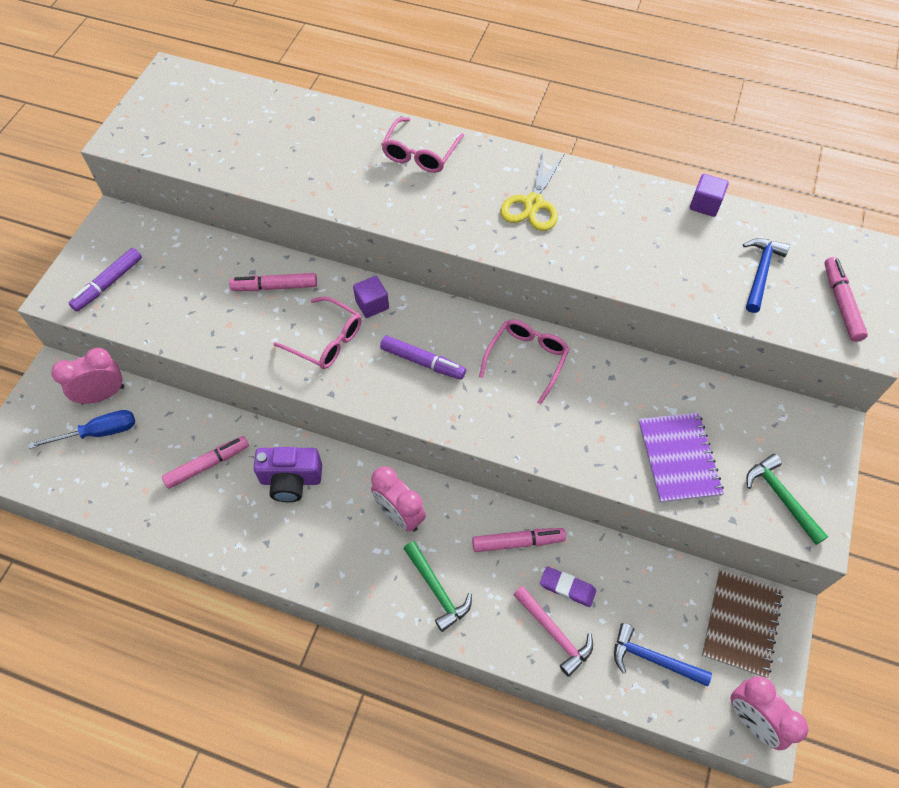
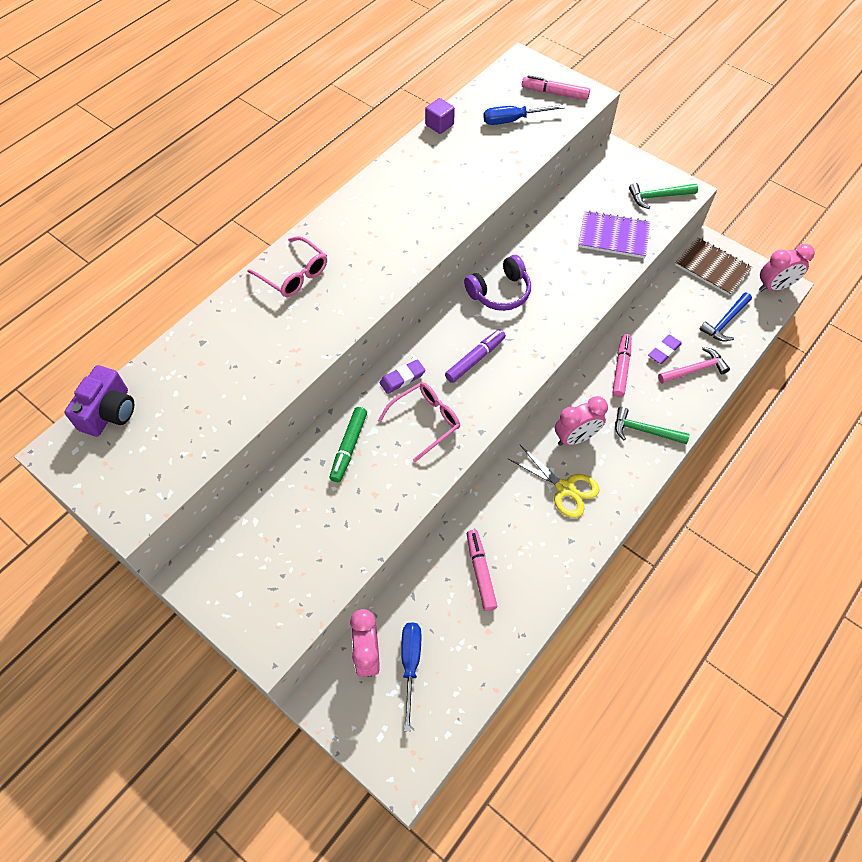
camera: 70 degrees left, 0 degrees up
(108, 284) = (275, 594): purple marker -> none
(275, 287) = (349, 447): pink marker -> green marker
(291, 480) = (518, 508): purple camera -> purple camera (109, 412)
(372, 304) = (402, 378): purple cube -> purple eraser
(437, 590) = (644, 431): green hammer -> green hammer turned 150 degrees counterclockwise
(527, 359) = (500, 292): pink glasses -> purple headphones
(533, 204) = (389, 219): yellow scissors -> yellow scissors (565, 488)
(760, 272) = (513, 120): blue hammer -> blue screwdriver

